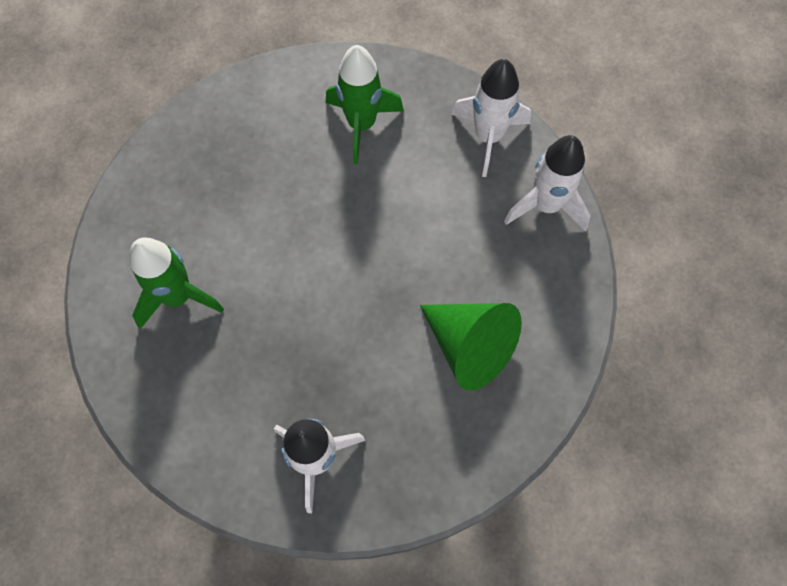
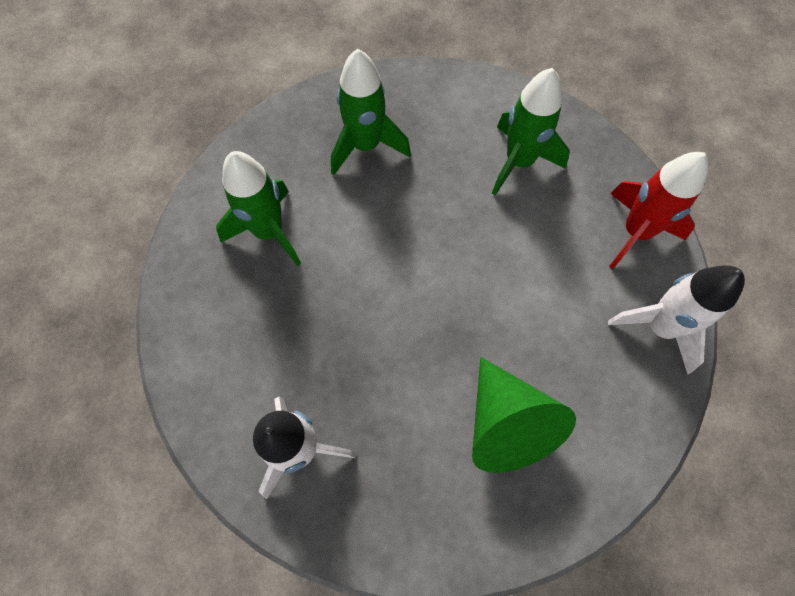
camera: 30 degrees right, 0 degrees up
(219, 176) = (365, 145): none -> green rocket
(488, 137) = (636, 232): white rocket -> red rocket

